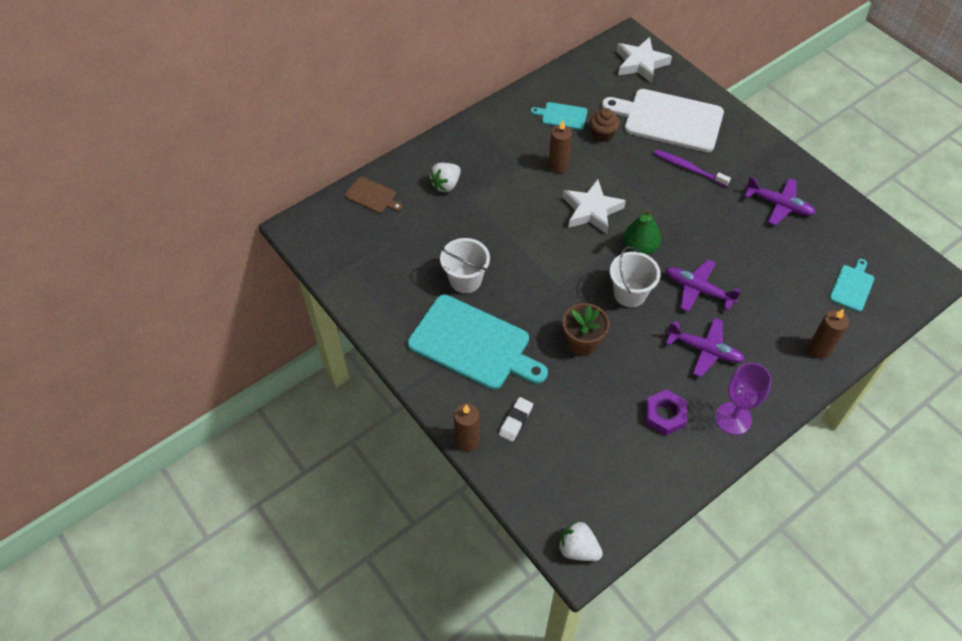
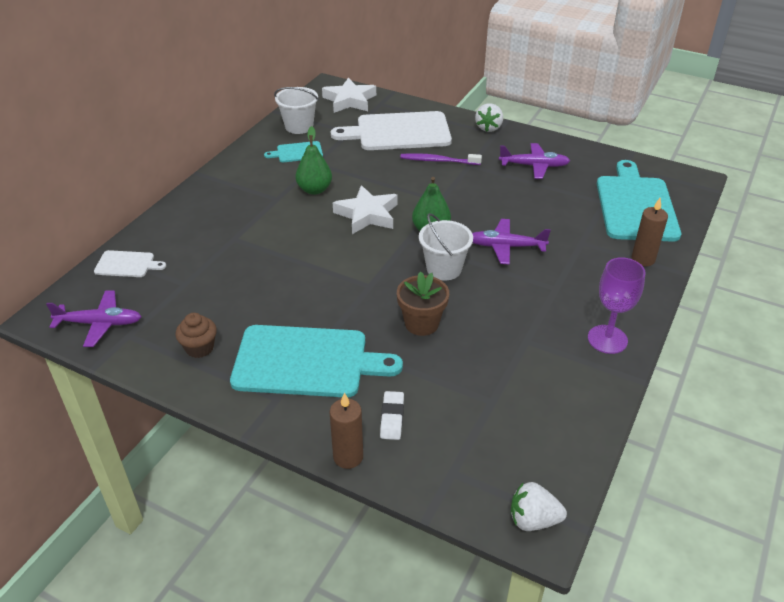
camera: 25 degrees left, 15 degrees down
(372, 196) = (127, 264): brown cutting board -> white cutting board
(446, 184) = (206, 233): white strawberry -> white strawberry (488, 128)
(465, 280) = (268, 307): white bucket -> white bucket (299, 126)
(558, 166) = (314, 190): brown candle -> green pear
(603, 134) = (344, 156): brown cupcake -> brown cupcake (199, 348)
(665, 415) = (542, 359): purple nut -> none
(704, 350) = (543, 292): purple plane -> purple plane (99, 323)
(852, 286) = (636, 205): turquoise cutting board -> turquoise cutting board, size x2.13

